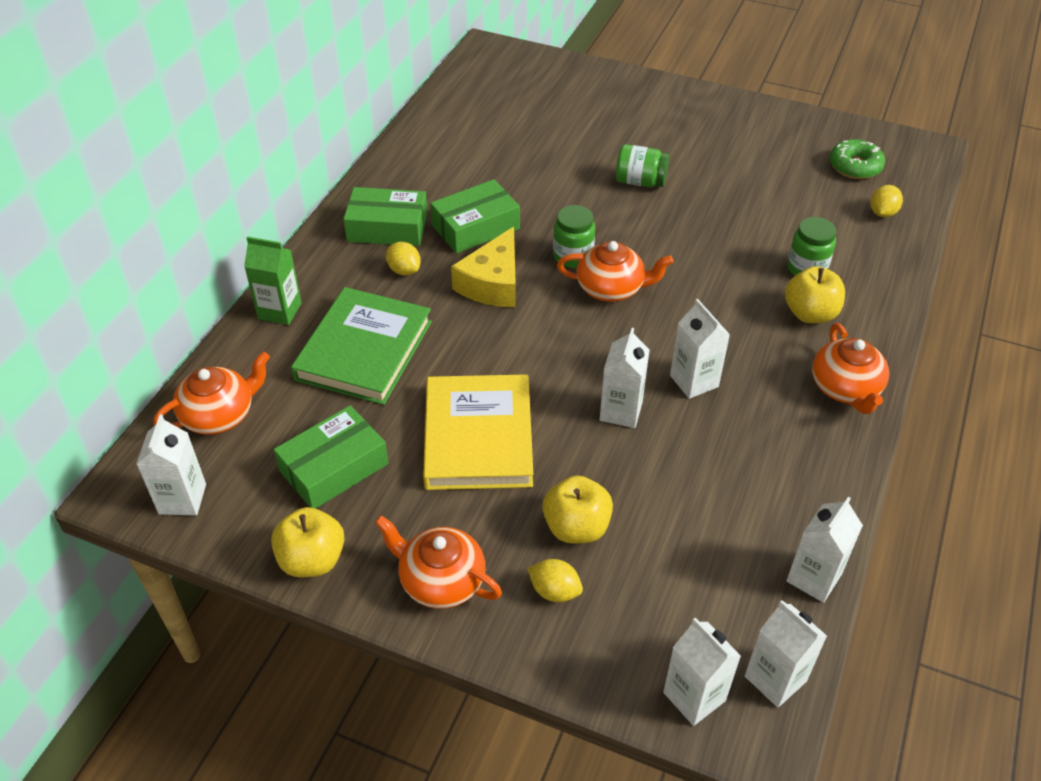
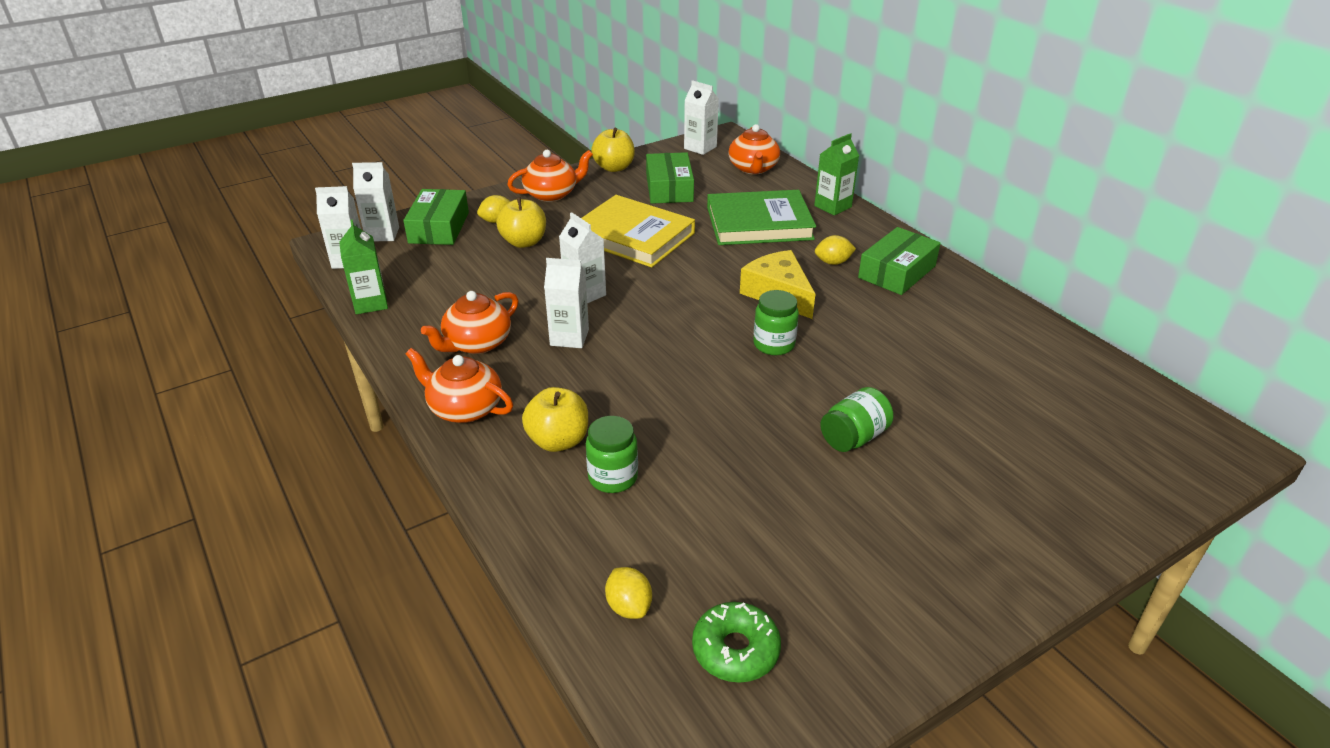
camera: 125 degrees right, 10 degrees down
(364, 350) = (759, 223): green book -> green book turned 60 degrees counterclockwise
(475, 227) = (861, 312): green box -> green box (439, 227)
(611, 288) = (712, 346): orange teapot -> orange teapot (477, 343)
(813, 578) = (370, 303): white carton -> green carton

